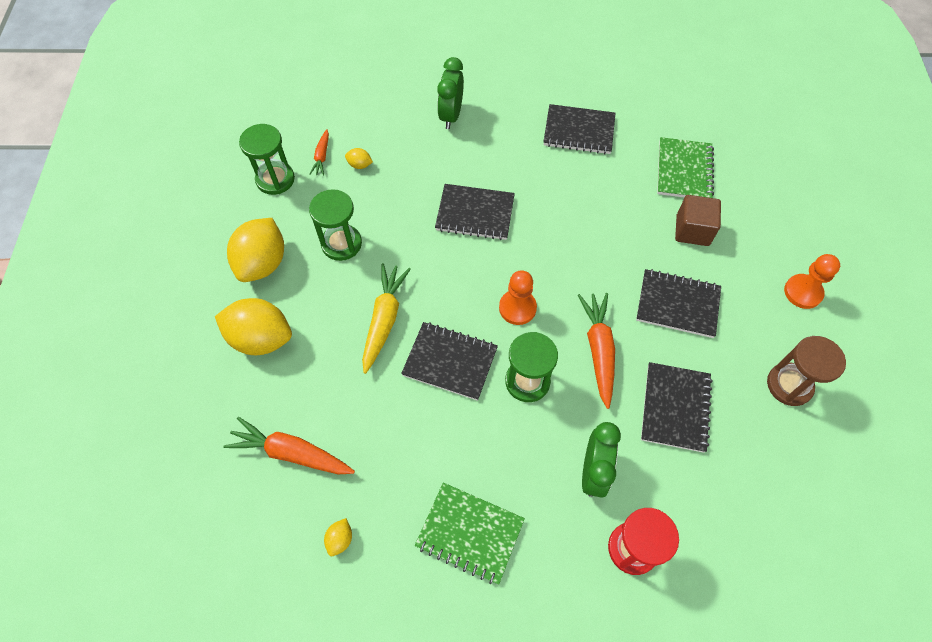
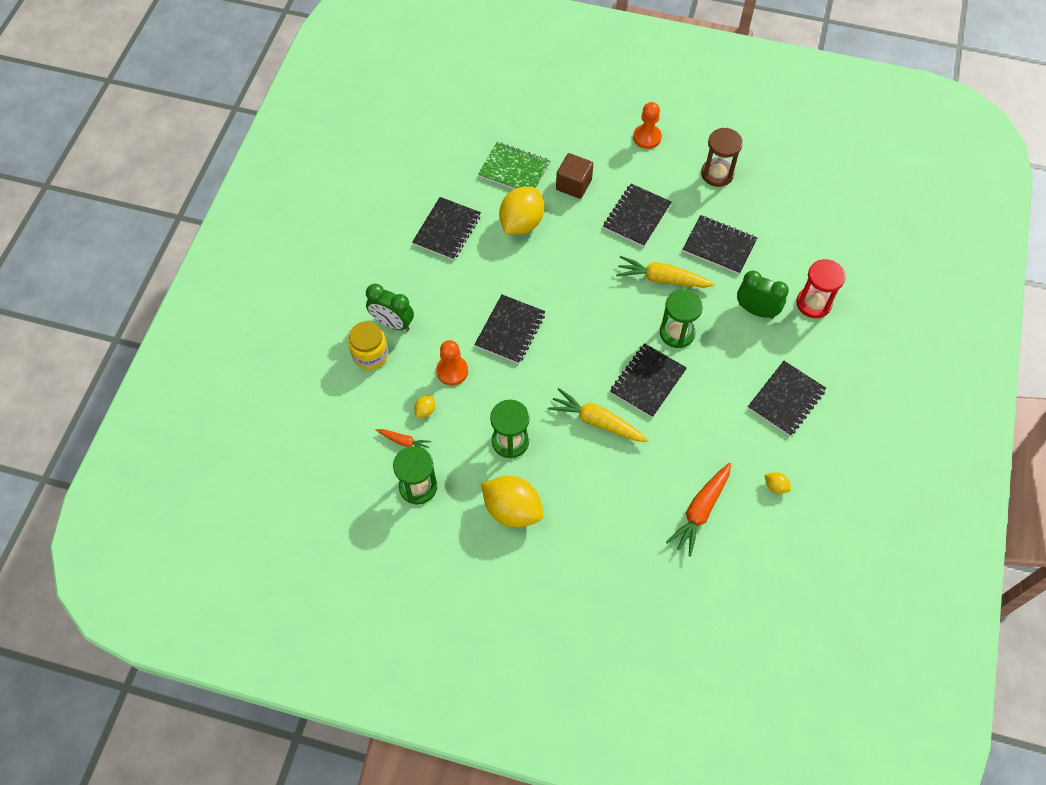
camera: 75 degrees left, 0 degrees up
(261, 338) = (590, 521): yellow lemon -> yellow lemon (521, 223)
(410, 108) = (370, 355): none -> yellow jar
(470, 533) = (786, 399): green notebook -> black notebook
(517, 308) = (611, 323): orange pawn -> orange pawn (452, 371)
(598, 350) = (662, 279): orange carrot -> yellow carrot

